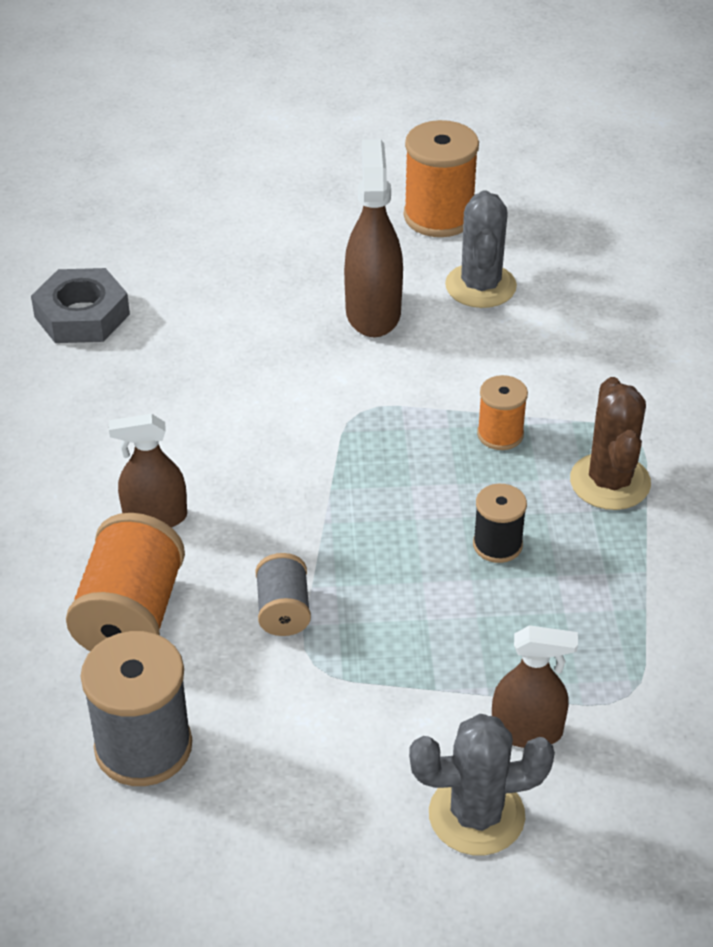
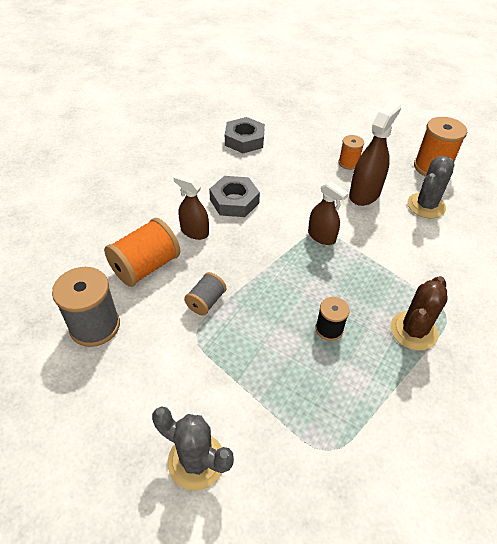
camera: 35 degrees right, 5 degrees up
(172, 432) = (234, 201): none -> grey nut
(500, 434) = (376, 277): orange spool -> orange spool (348, 163)
(527, 731) = (260, 433): brown spray bottle -> brown spray bottle (321, 236)

